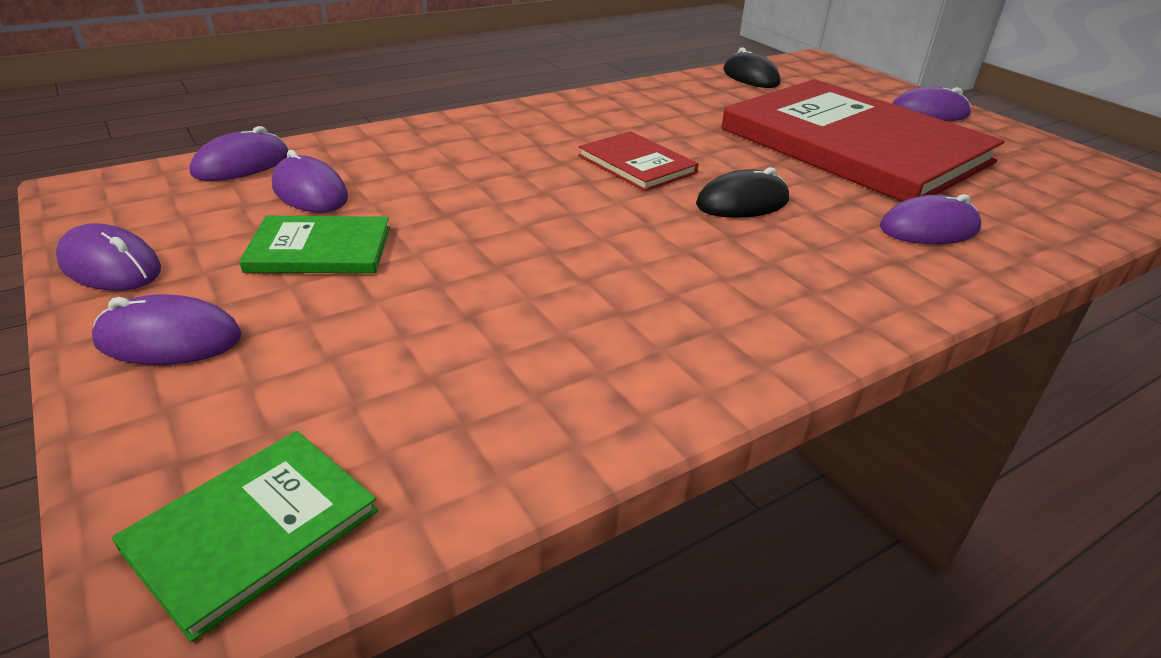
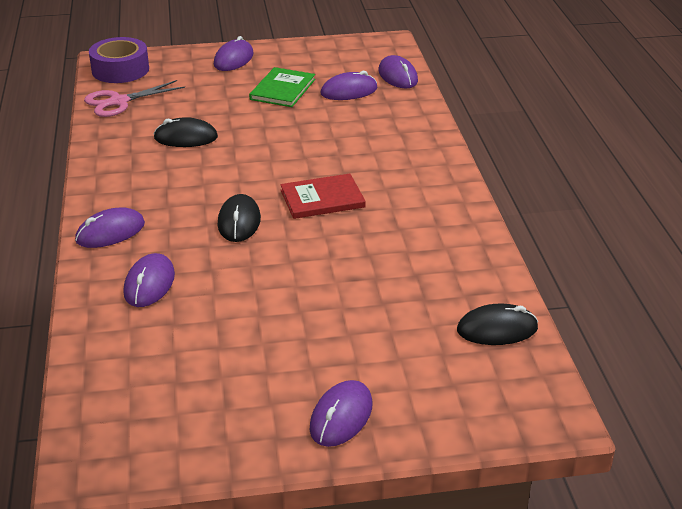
camera: 115 degrees right, 0 degrees up
(110, 266) = (301, 49): purple mouse -> purple mouse (110, 232)
(252, 530) = (120, 70): green book -> purple tape
(458, 450) = (119, 102): none -> pink scissors
(562, 303) = (186, 137): none -> black mouse
(854, 145) = (293, 317): red book -> none

